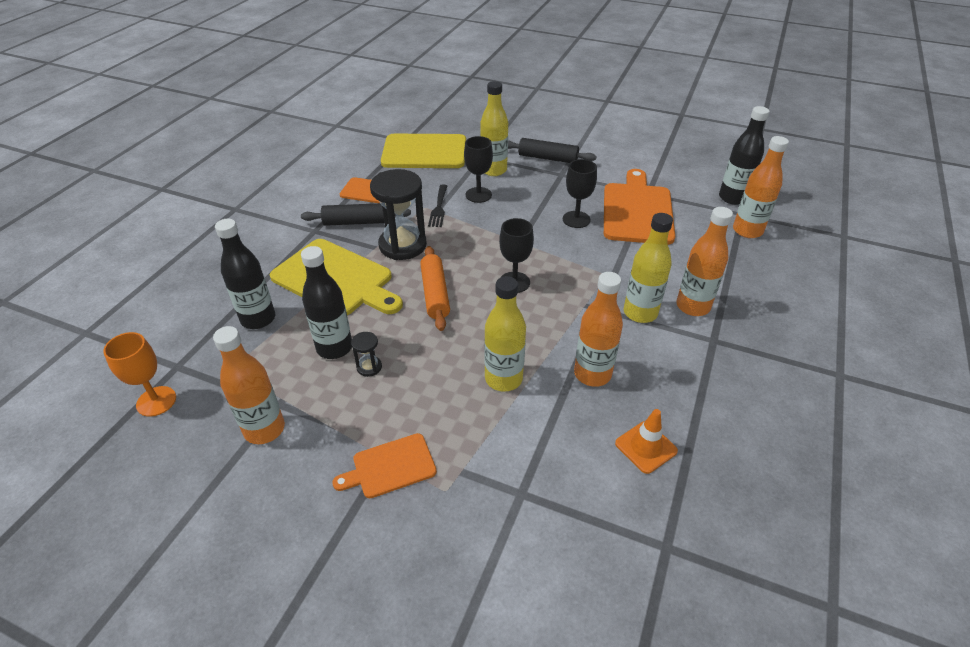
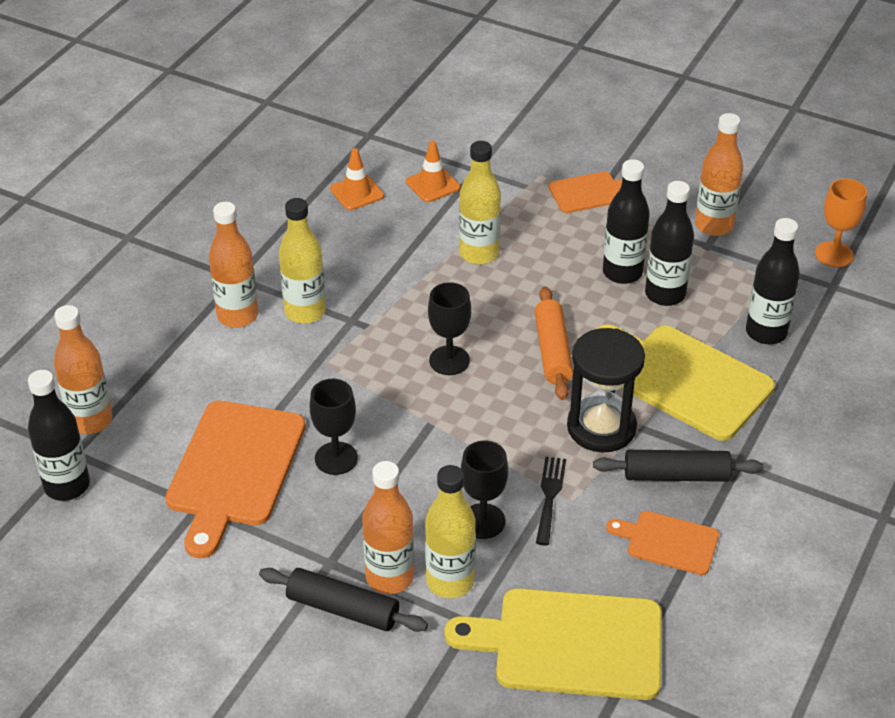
camera: 175 degrees left, 0 degrees up
(369, 367) = (622, 273): black hourglass -> black bottle
(566, 465) = (433, 185): none -> orange traffic cone
(592, 374) = (385, 252): orange bottle -> orange bottle (390, 577)

